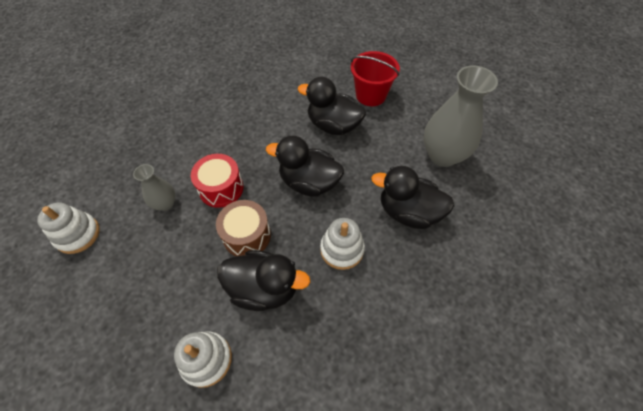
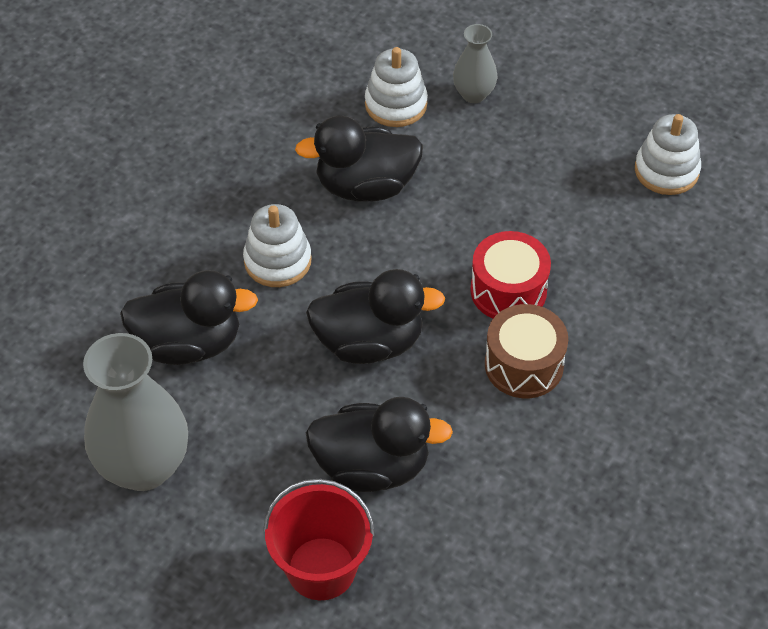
camera: 160 degrees right, 5 degrees down
(165, 204) = (577, 243): grey vase -> grey vase (473, 94)
(247, 235) = (426, 238): brown drum -> brown drum (524, 365)

